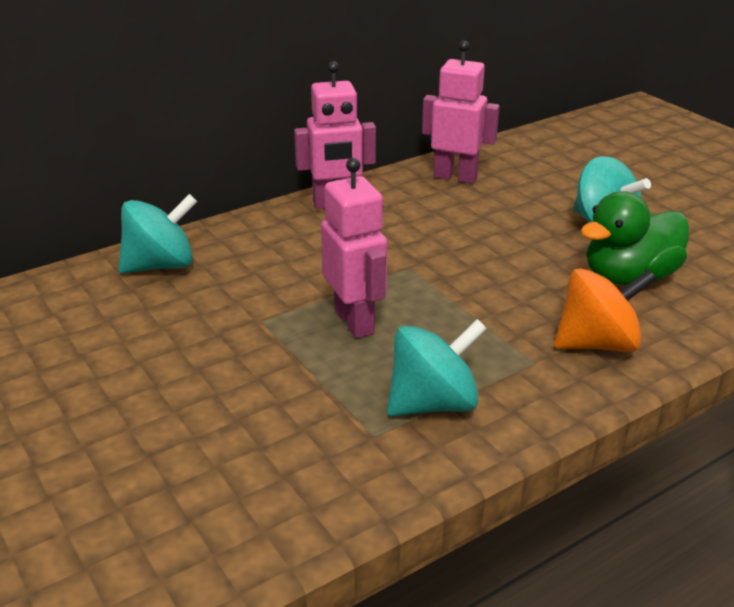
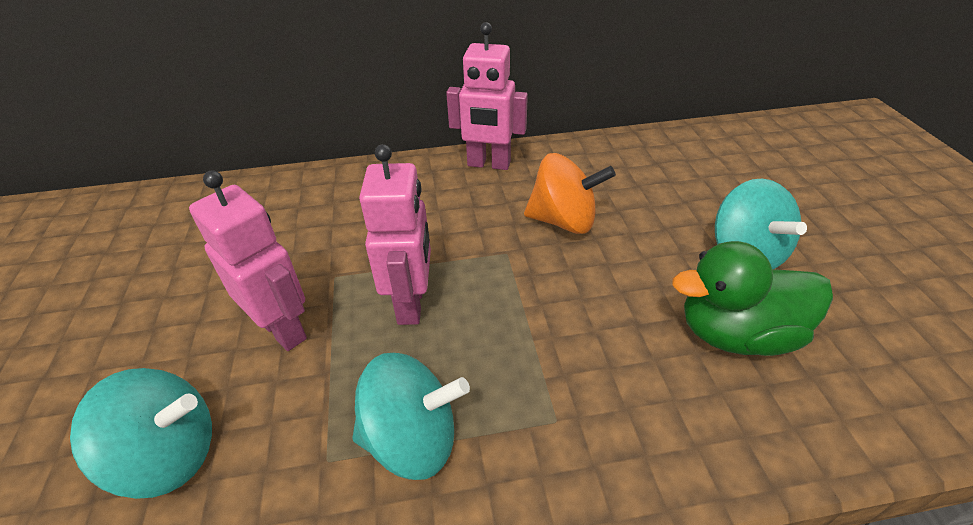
camera: 25 degrees right, 10 degrees up
(160, 265) = (302, 193): turquoise spinning top -> turquoise spinning top (169, 455)
(455, 177) = (619, 159): pink robot -> pink robot (283, 329)
(597, 343) = (644, 419): orange spinning top -> orange spinning top (563, 221)

